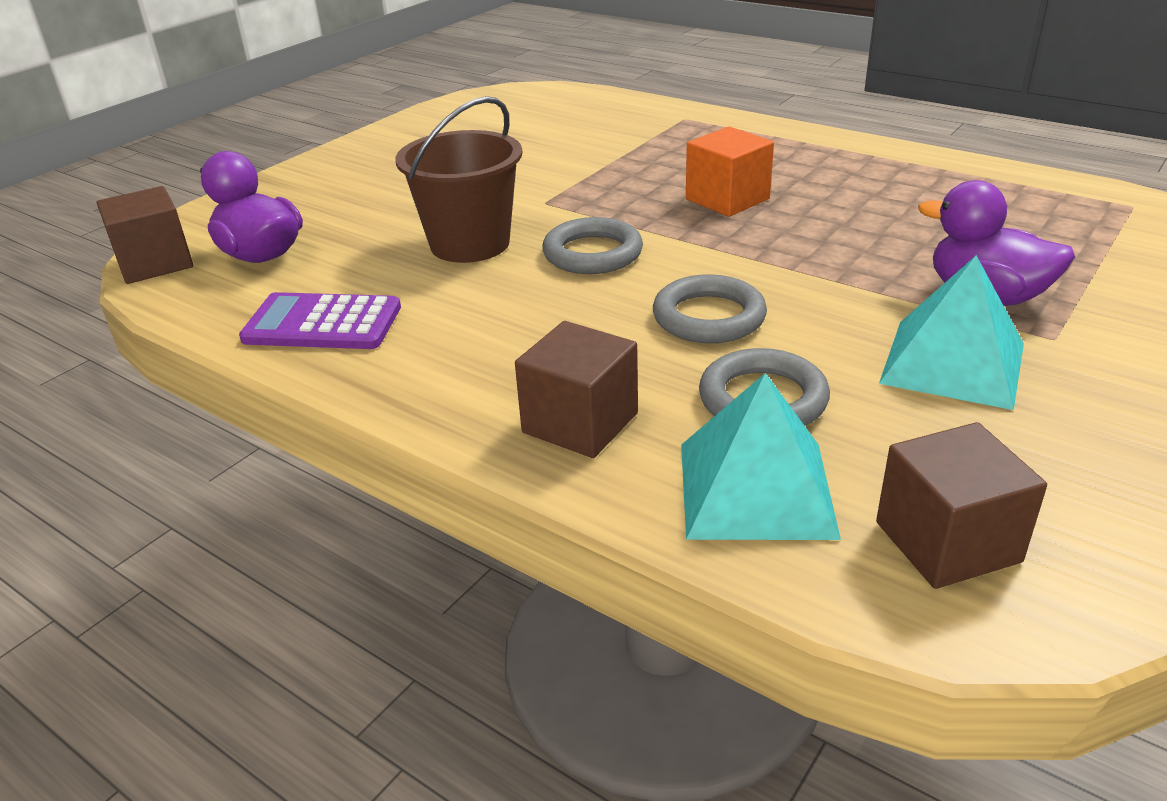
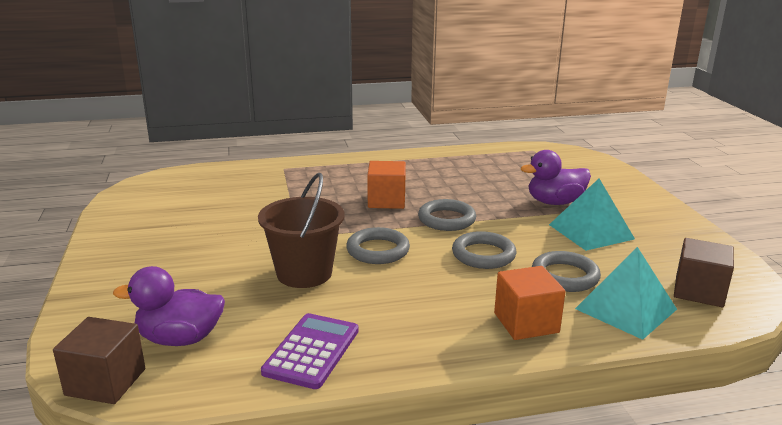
camera: 50 degrees left, 10 degrees down
(322, 323) = (312, 351): purple calculator -> purple calculator turned 150 degrees clockwise
(580, 423) = (526, 323): brown cube -> orange cube
(757, 252) = (446, 219): none -> grey ring

